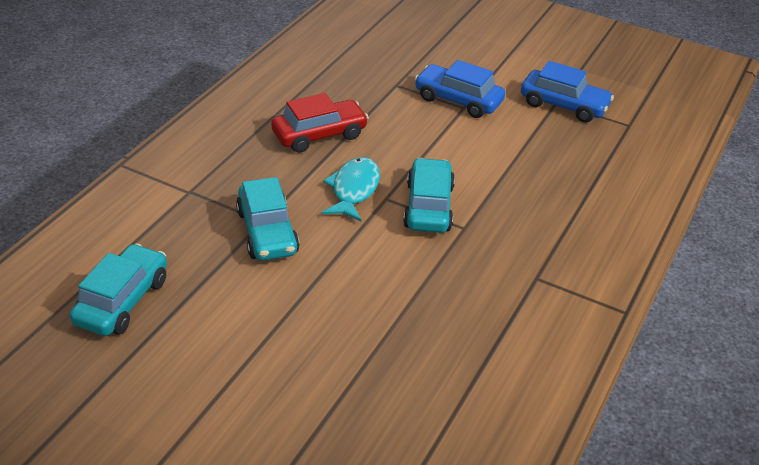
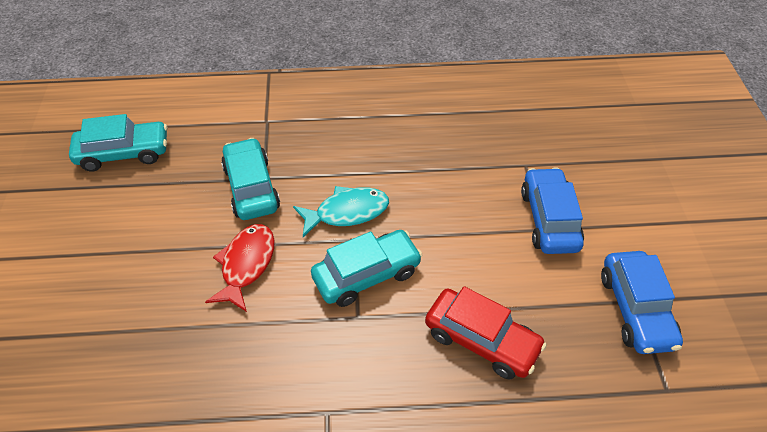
camera: 60 degrees right, 10 degrees up
(267, 232) = (251, 188): turquoise car -> turquoise car turned 120 degrees clockwise
(319, 135) = (402, 154): red car -> red car (481, 340)
(356, 268) = (246, 265): none -> red fish

